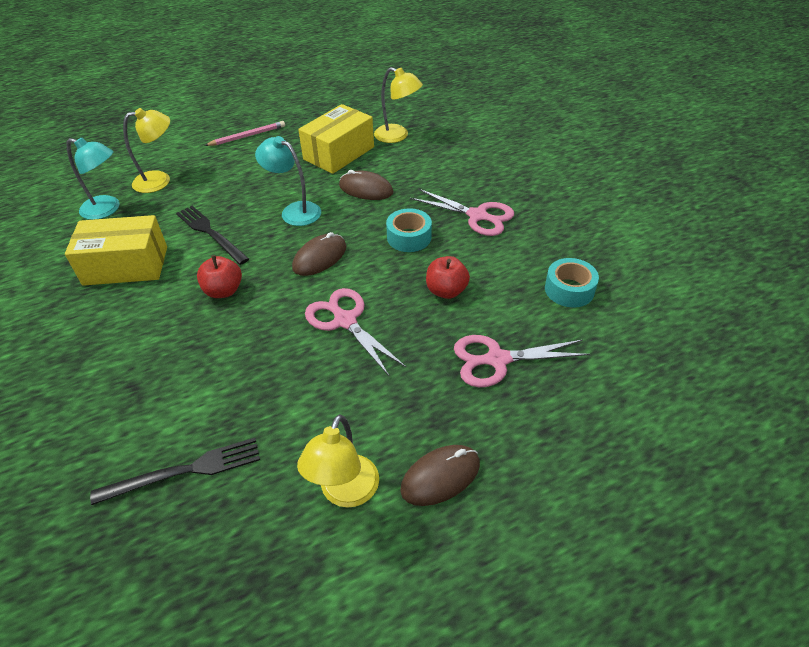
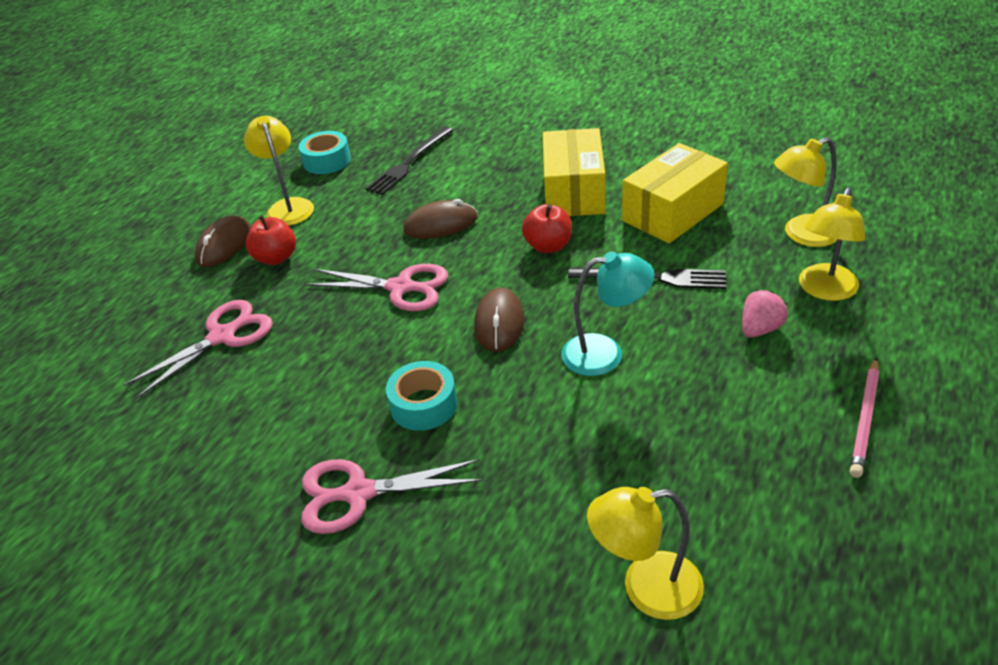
camera: 145 degrees right, 5 degrees down
(107, 209) = (801, 235): turquoise lamp -> yellow lamp
(216, 182) = (760, 329): none -> pink strawberry
(339, 153) = (685, 479): yellow box -> yellow box (573, 192)
(366, 189) = (560, 440): brown mouse -> brown mouse (440, 224)
(446, 291) = (322, 369): red apple -> red apple (276, 258)
(569, 290) = (171, 452): turquoise tape -> turquoise tape (327, 161)

